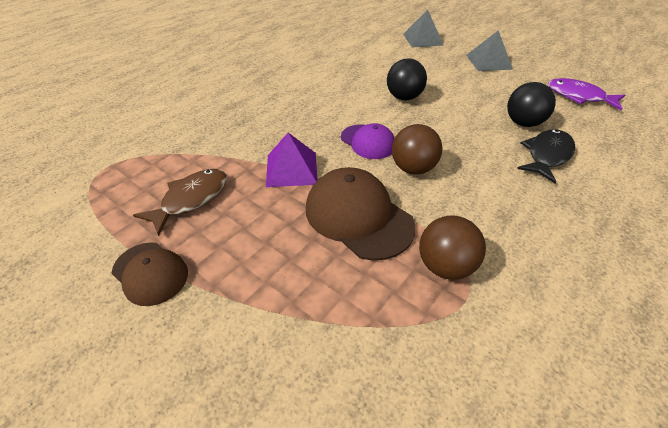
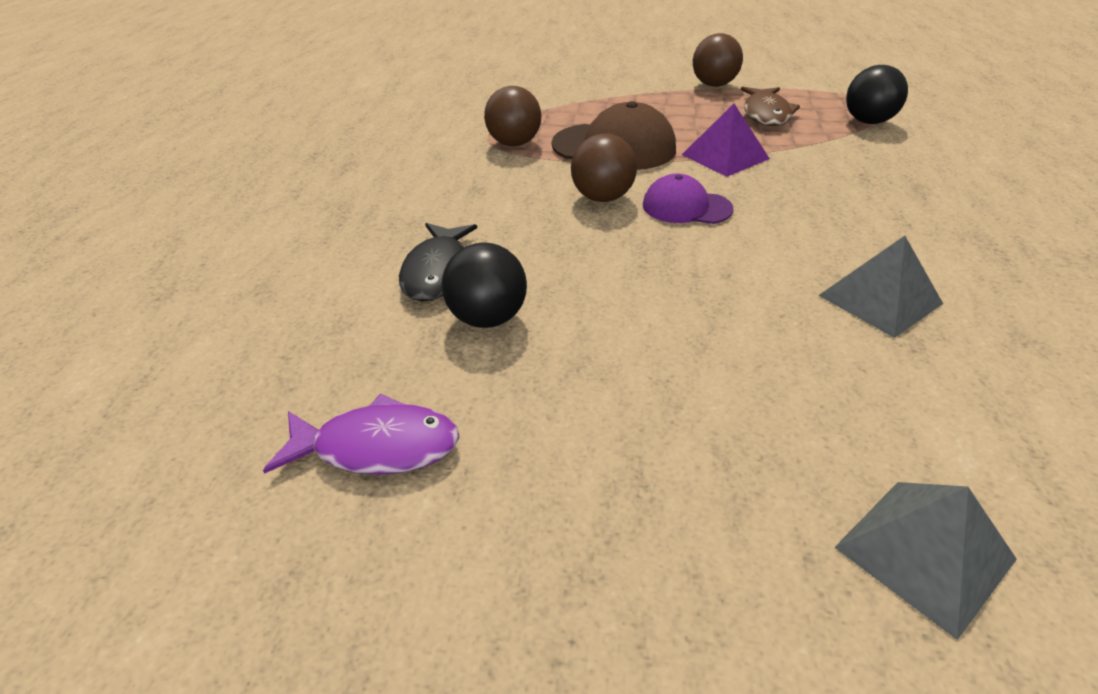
camera: 150 degrees right, 5 degrees down
(150, 273) = (714, 85): brown cap -> brown ball
(404, 97) = (722, 294): black ball -> black ball (868, 121)
(489, 62) = (645, 509): grey pyramid -> grey pyramid (879, 299)

